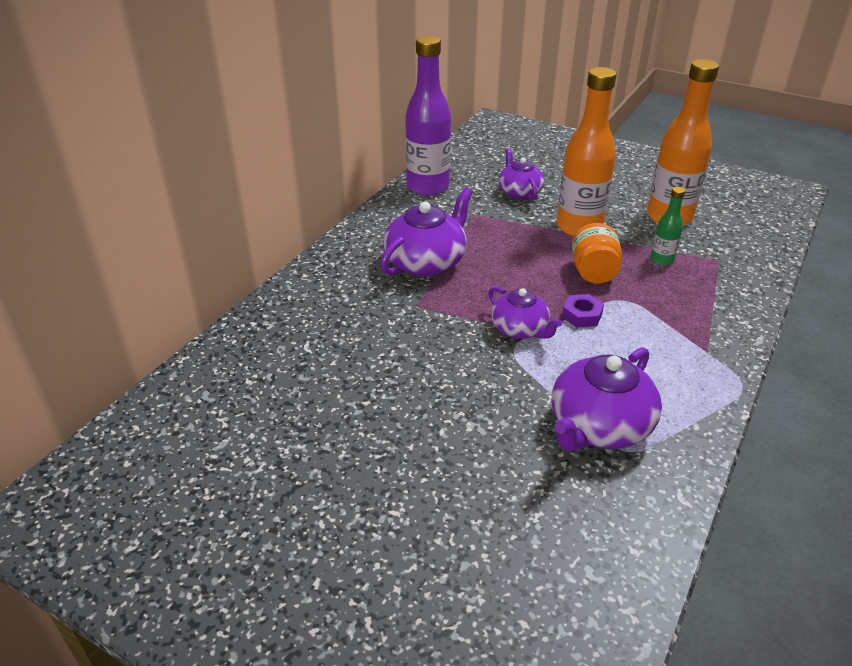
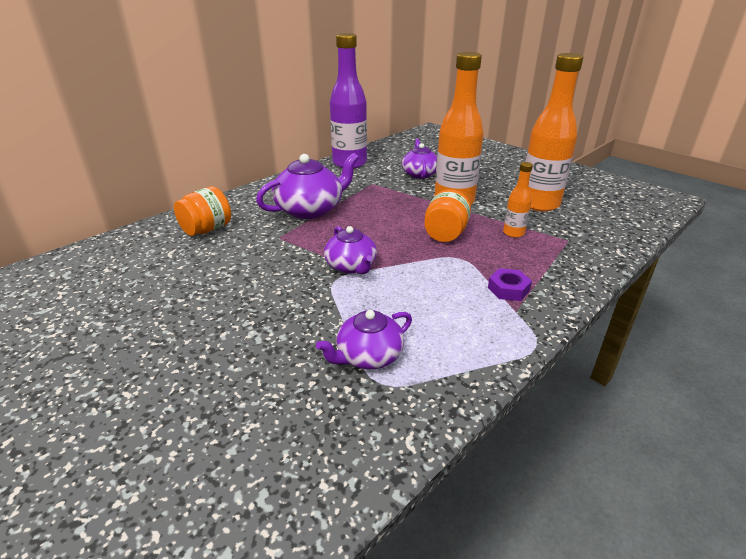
camera: 15 degrees right, 5 degrees down
(325, 309) = (207, 229): none -> orange jar
(582, 315) = (413, 264): purple nut -> purple nut (508, 289)
(599, 426) = (368, 356): purple teapot -> purple teapot, size x0.63
(662, 260) = (513, 233): green bottle -> orange bottle

